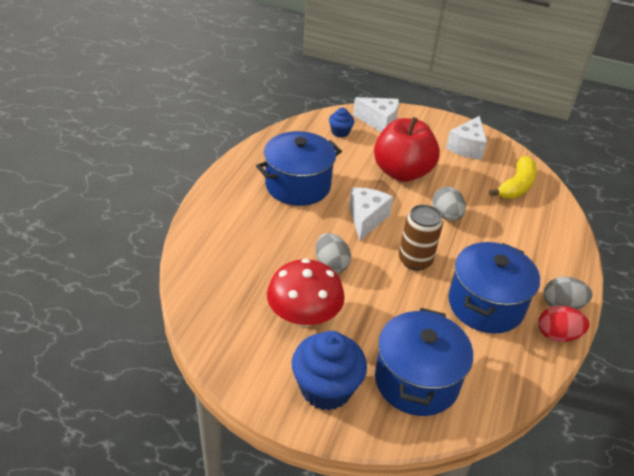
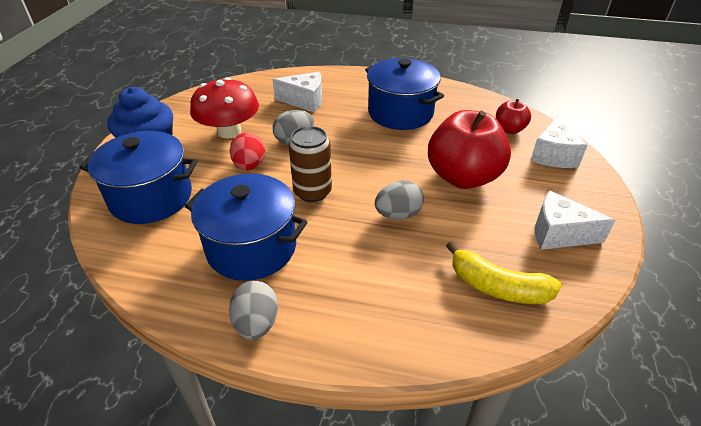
camera: 85 degrees right, 0 degrees up
(340, 132) = (509, 129): blue cupcake -> red apple
(366, 219) = (367, 156): white cheese -> white cheese (304, 101)
(557, 335) = (205, 314): red egg -> red egg (249, 166)

